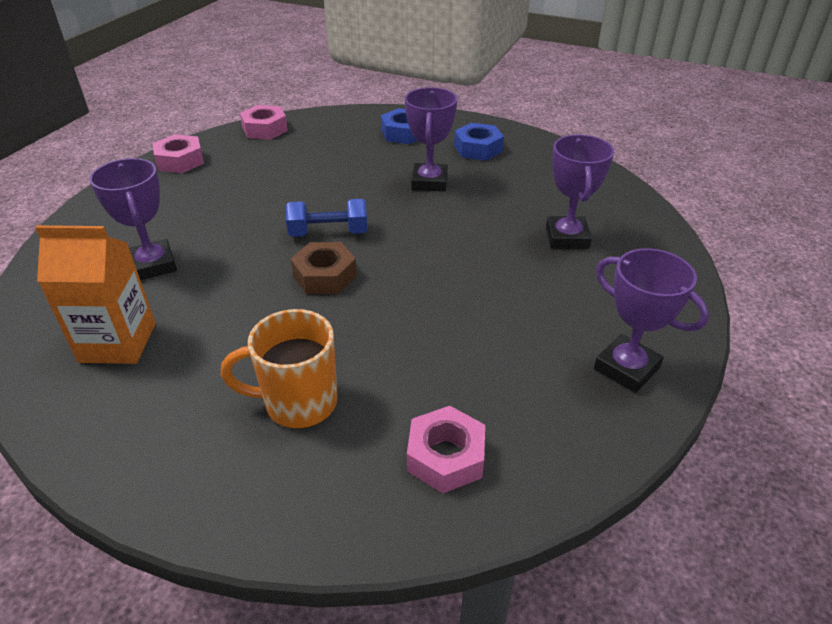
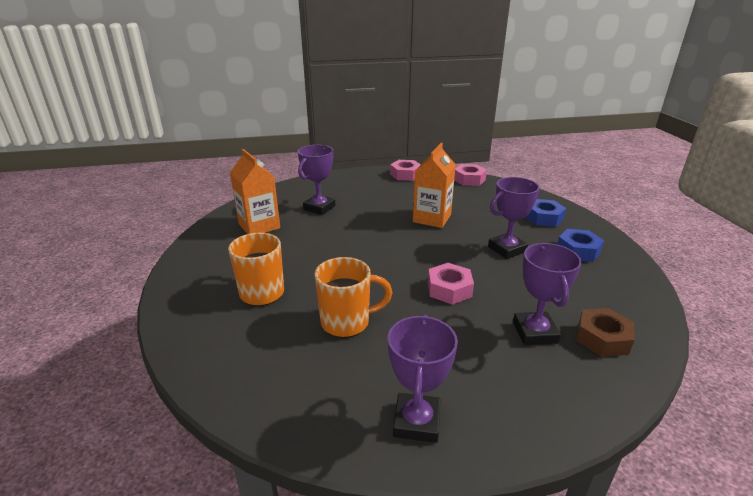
camera: 55 degrees right, 10 degrees down
(310, 194) = (432, 218): none -> orange carton
(325, 276) = (367, 255): brown nut -> brown nut (602, 338)
(329, 233) = (405, 239): blue dumbbell -> none
(439, 350) = (347, 322): none -> orange mug
(445, 456) = (259, 362): pink nut -> pink nut (449, 289)
(567, 237) = (534, 332): purple trophy -> purple trophy turned 60 degrees counterclockwise

